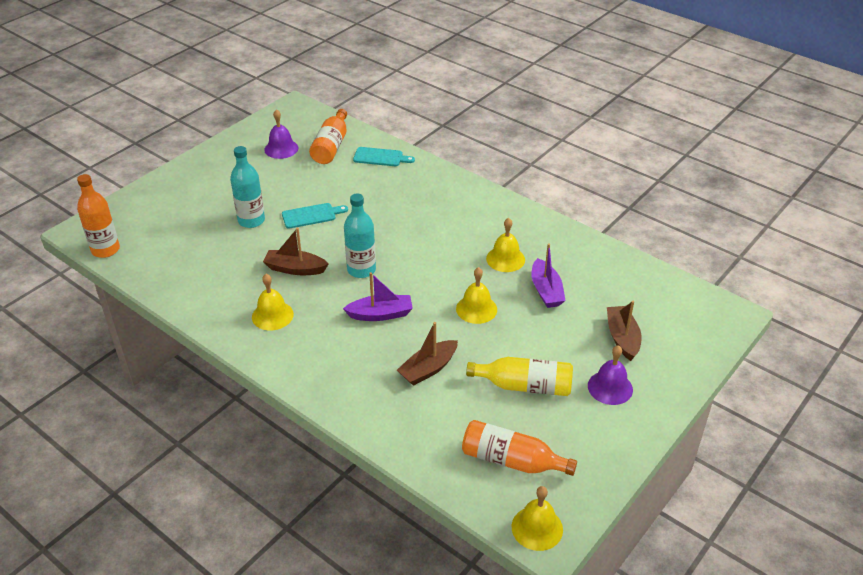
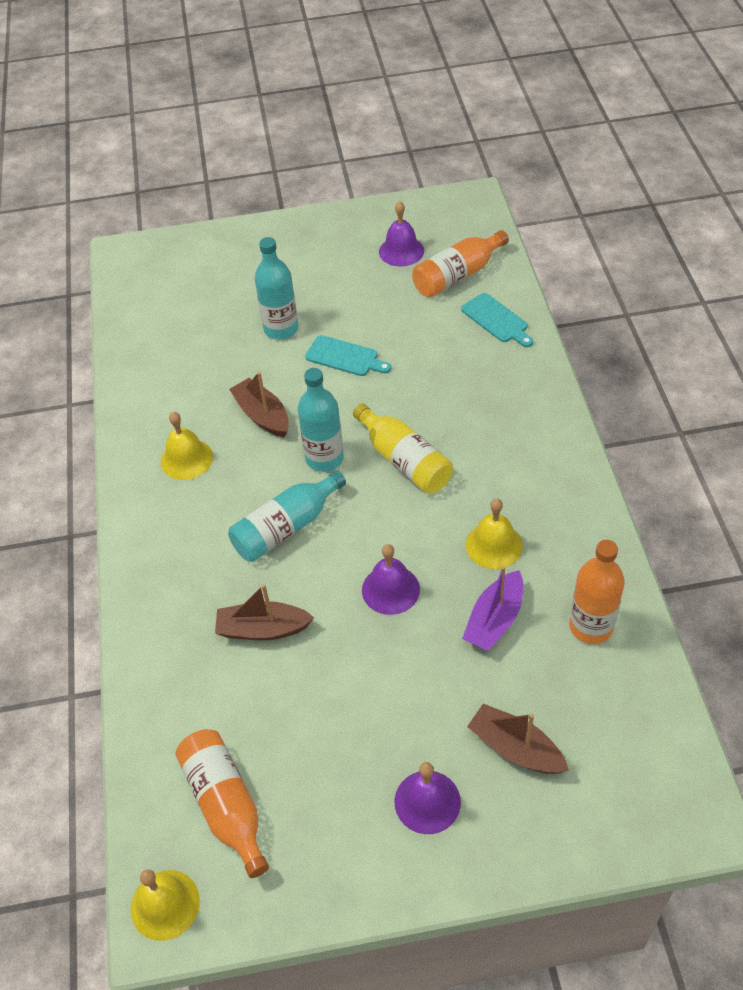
camera: 45 degrees right, 10 degrees up
(105, 250) = (123, 288): orange bottle -> orange bottle (591, 626)
(380, 314) = (286, 527): purple boat -> turquoise bottle
(476, 309) = (390, 589): yellow bell -> purple bell
(524, 386) = (336, 725): yellow bottle -> yellow bottle (404, 460)
(622, 338) = (515, 748): brown boat -> brown boat turned 90 degrees counterclockwise

